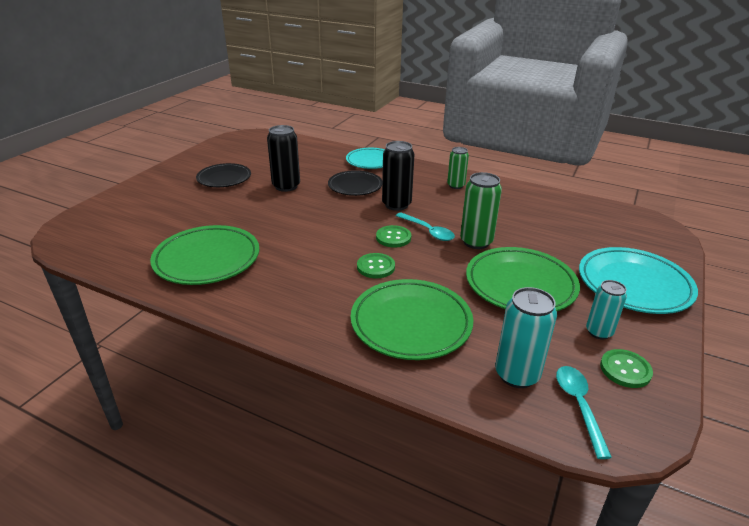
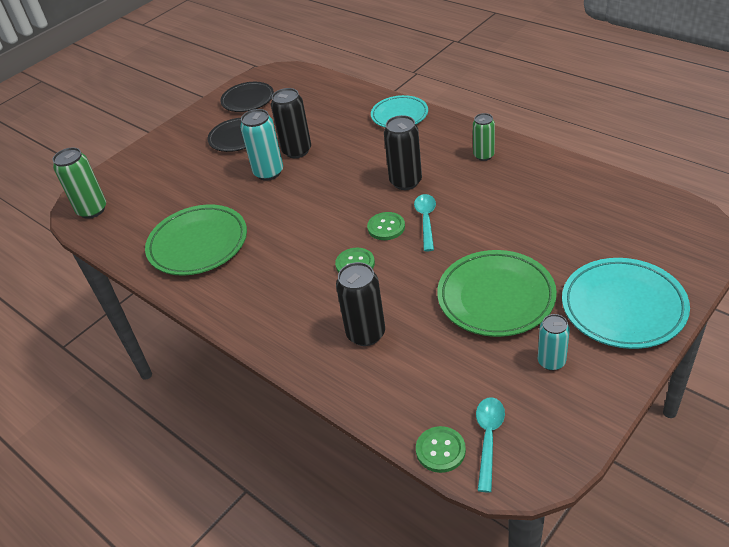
camera: 20 degrees right, 10 degrees up
(355, 186) = (370, 153): black plate -> black plate (248, 100)
(411, 323) = (366, 334): green plate -> black can
(428, 231) = (426, 220): turquoise spoon -> turquoise spoon turned 150 degrees counterclockwise
(476, 242) = (472, 238): green can -> green can (92, 210)
(517, 375) = (444, 400): turquoise can -> turquoise can (268, 172)
(625, 370) = (555, 407): green button -> green button (440, 450)

